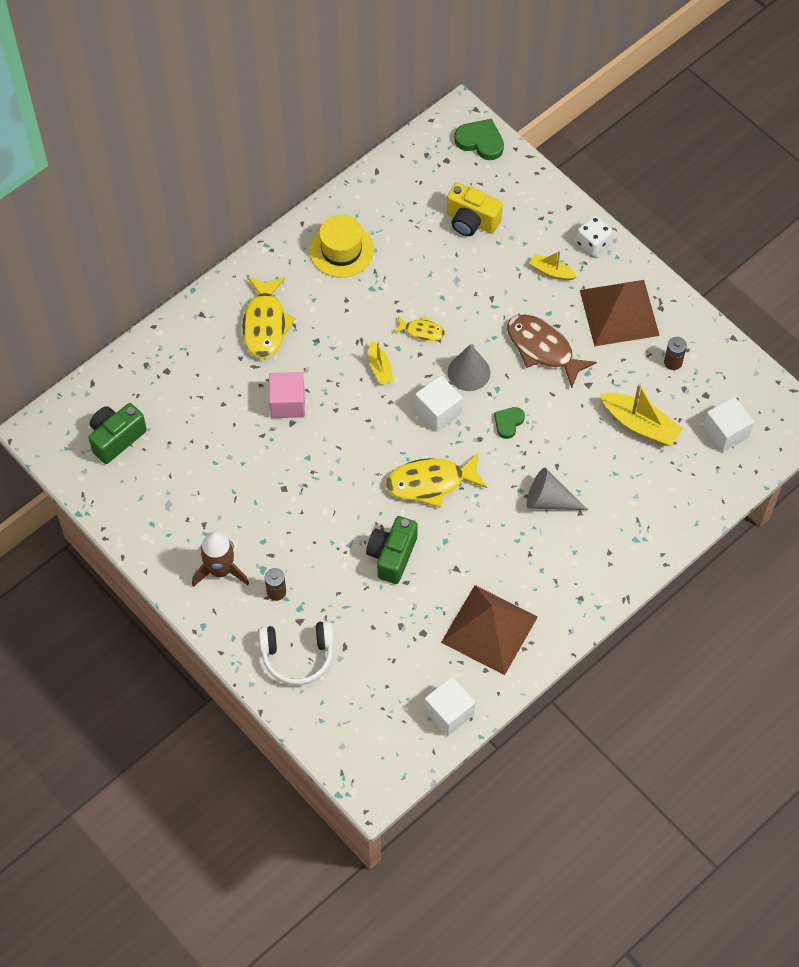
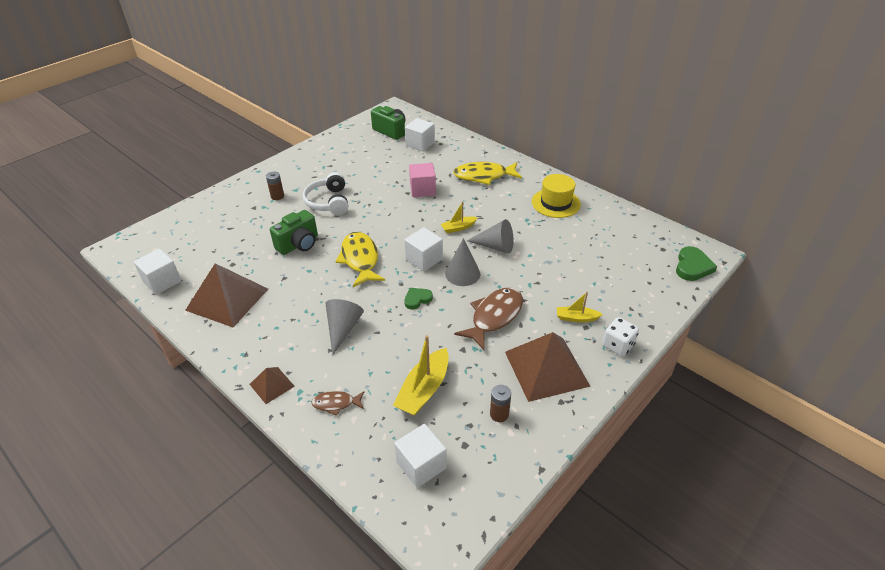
camera: 85 degrees right, 20 degrees down
(163, 399) = (420, 144): none -> white cube
(220, 570) = (296, 174): brown rocket -> none
(297, 656) = (227, 208): white headphones -> white headphones (328, 202)
(392, 556) = (299, 244): green camera -> green camera turned 120 degrees clockwise
(422, 331) = (495, 246): yellow fish -> grey cone
(471, 221) = (609, 266): yellow camera -> none
(508, 423) = (417, 299): green heart -> green heart turned 60 degrees counterclockwise
(551, 271) = (576, 318): yellow boat -> yellow boat turned 105 degrees counterclockwise
(625, 567) = (272, 385): none -> brown pyramid
(653, 504) = (336, 404): none -> brown fish

